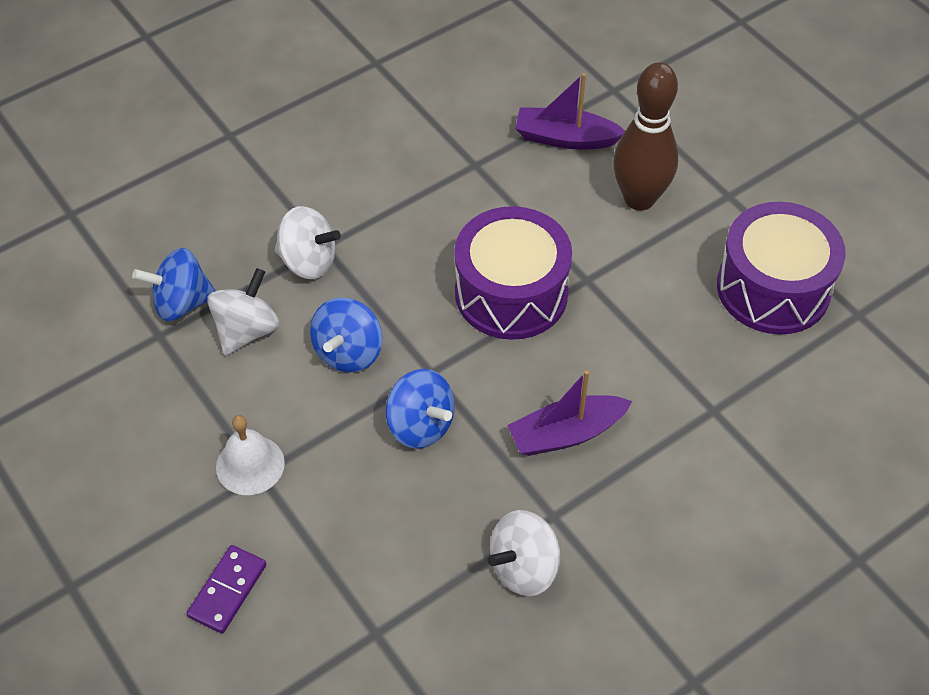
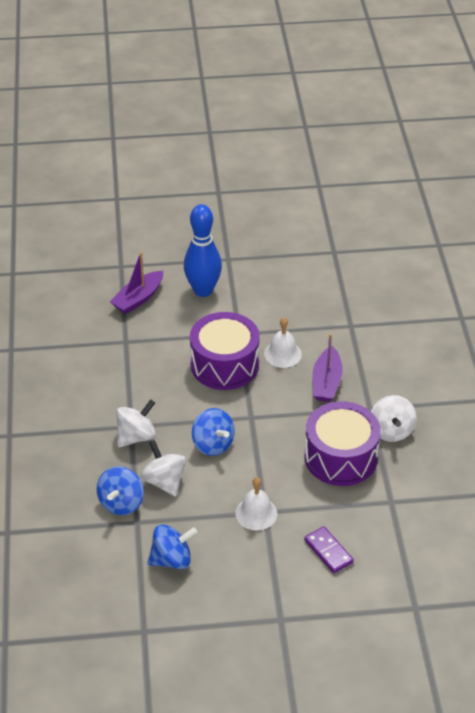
camera: 60 degrees left, 10 degrees down
(420, 425) = (281, 434): blue spinning top -> blue spinning top (172, 559)
(584, 351) = (282, 354): none -> white bell
(639, 198) = (203, 290): brown bowling pin -> blue bowling pin
(773, 288) = (297, 271): purple drum -> purple drum (340, 457)

